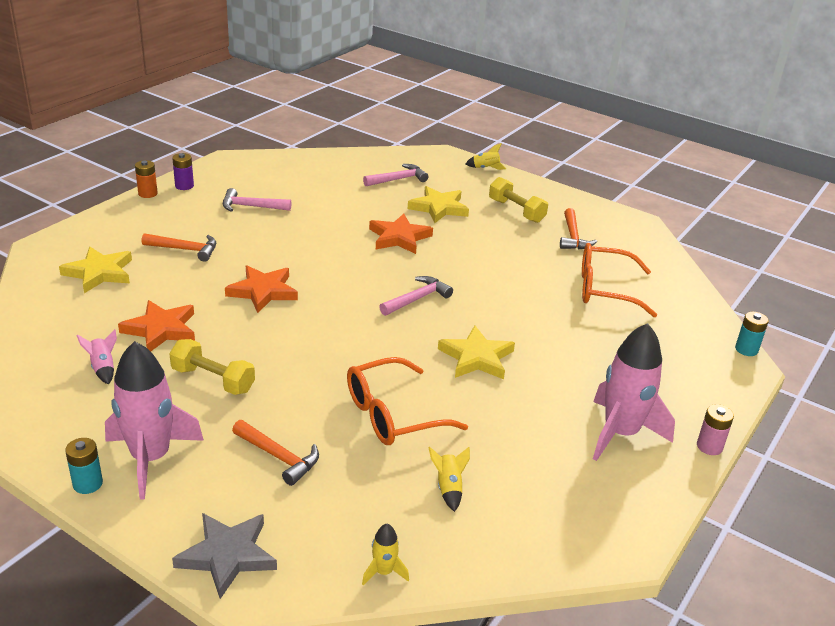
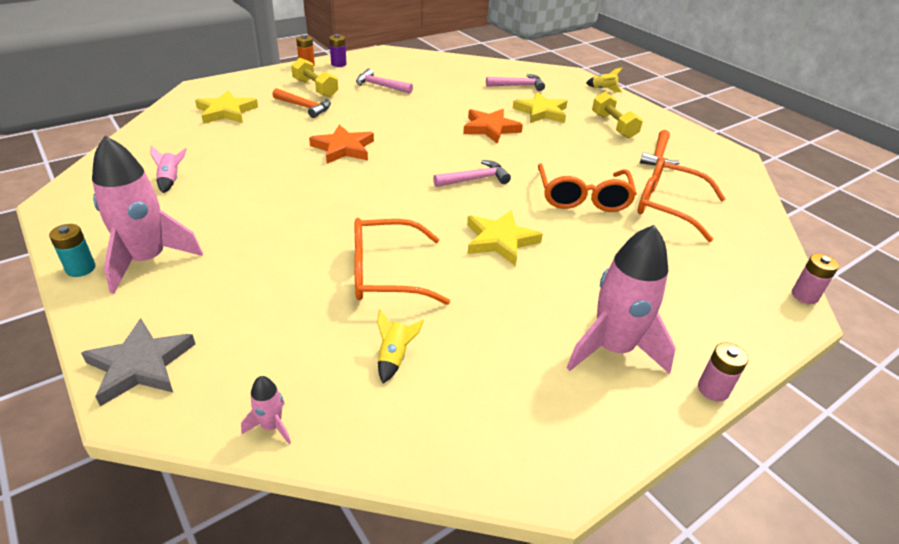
camera: 20 degrees right, 5 degrees up
(161, 330) = (239, 161): orange star -> none
(213, 380) = (249, 208): yellow dumbbell -> yellow dumbbell (315, 88)
(279, 457) = (255, 286): orange hammer -> none
(384, 572) = (271, 426): yellow rocket -> pink rocket
(527, 296) = (582, 197): none -> orange glasses
(746, 349) = (804, 295): turquoise battery -> pink battery

